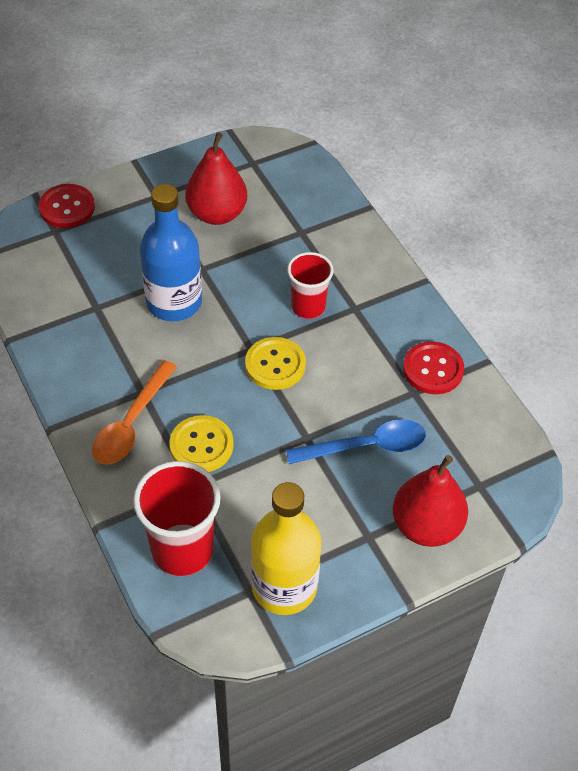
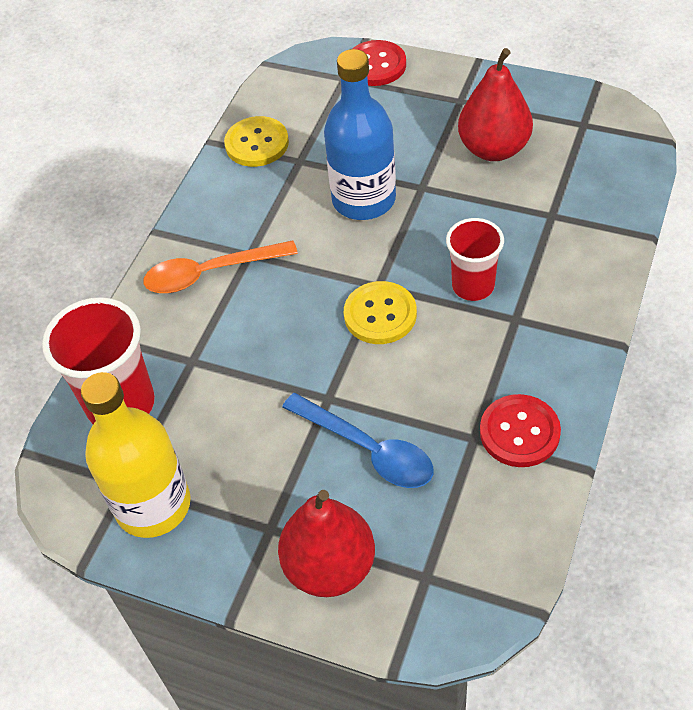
camera: 55 degrees right, 0 degrees up
(201, 445) = (238, 334): yellow button -> yellow button (257, 143)

